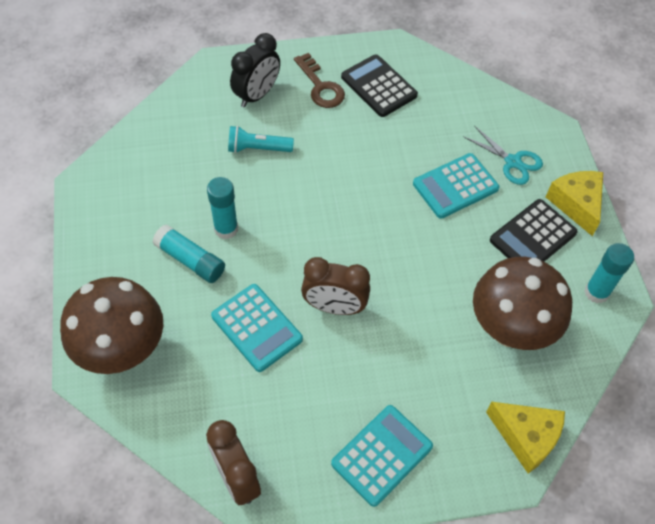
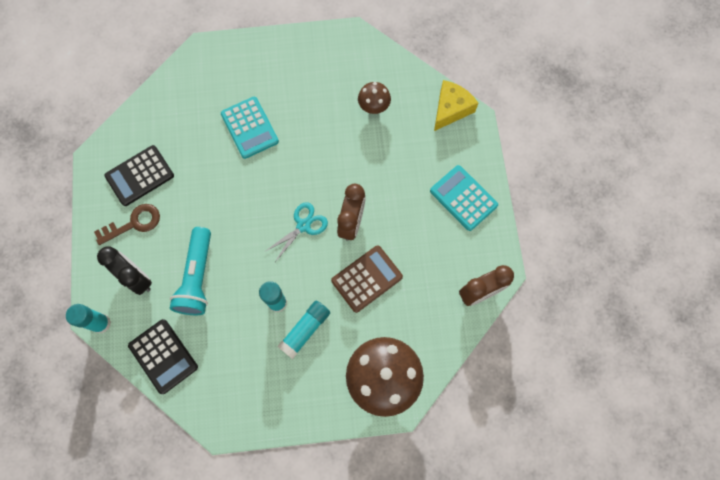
camera: 85 degrees left, 15 degrees up
(256, 328) = (367, 279): turquoise calculator -> brown calculator
(257, 148) = (197, 277): turquoise flashlight -> turquoise flashlight, size x1.56
(510, 329) = (373, 107): brown mushroom -> brown mushroom, size x0.50
(513, 162) = (230, 84): turquoise scissors -> turquoise scissors (303, 225)
(532, 236) = (299, 81): black calculator -> black calculator (163, 356)
(576, 204) = (273, 47): yellow cheese -> none
(596, 292) = (347, 48): turquoise glue stick -> turquoise glue stick (101, 323)

